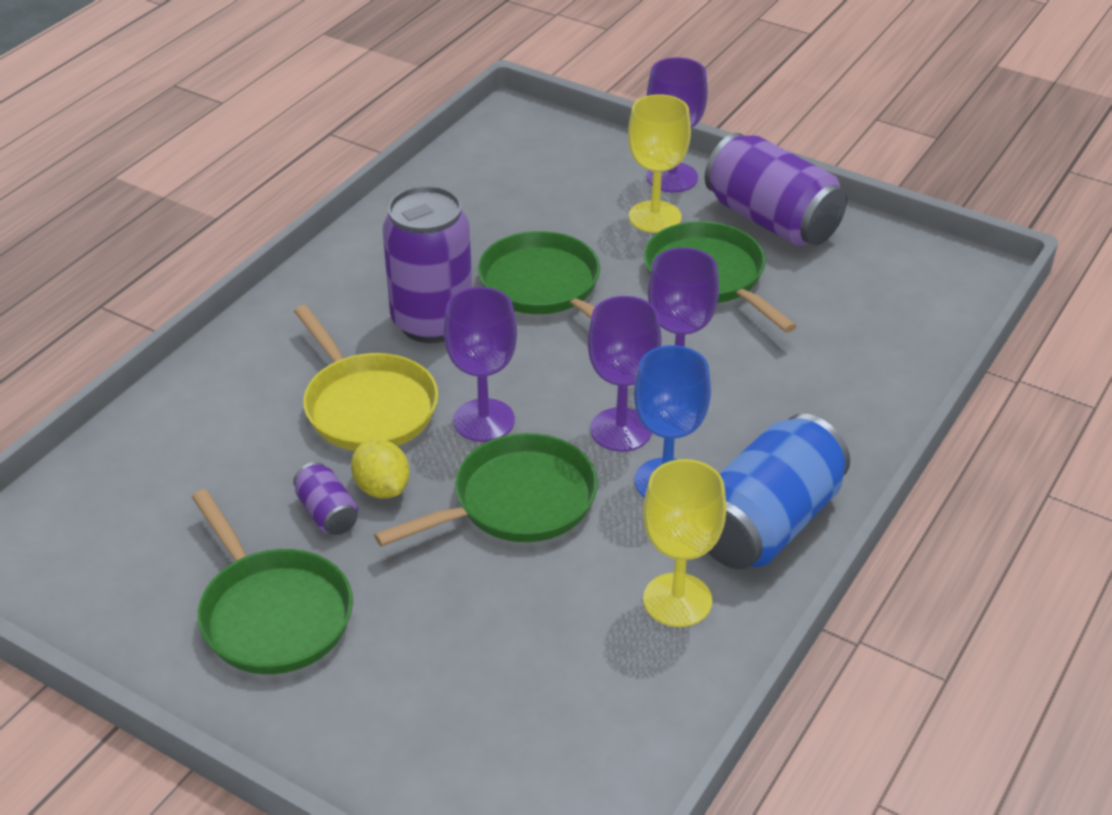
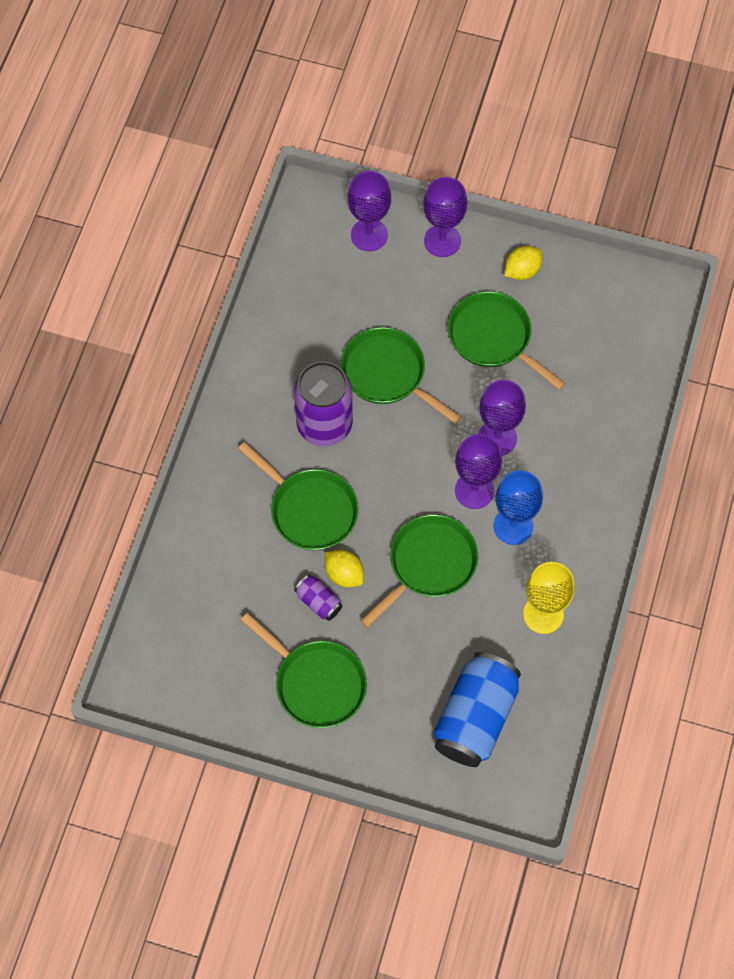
camera: 15 degrees left, 25 degrees up
(367, 406) = (310, 509): yellow pan -> green pan
(484, 420) = (387, 503): purple goblet -> purple goblet (369, 235)
(655, 217) = (441, 286): yellow goblet -> none
(766, 523) = (580, 544): blue can -> blue can (475, 717)
(771, 221) = (522, 271): purple can -> yellow lemon

